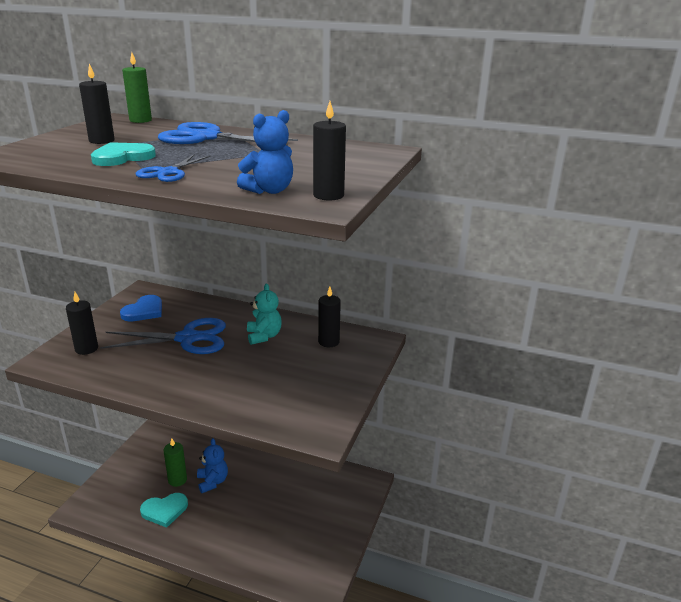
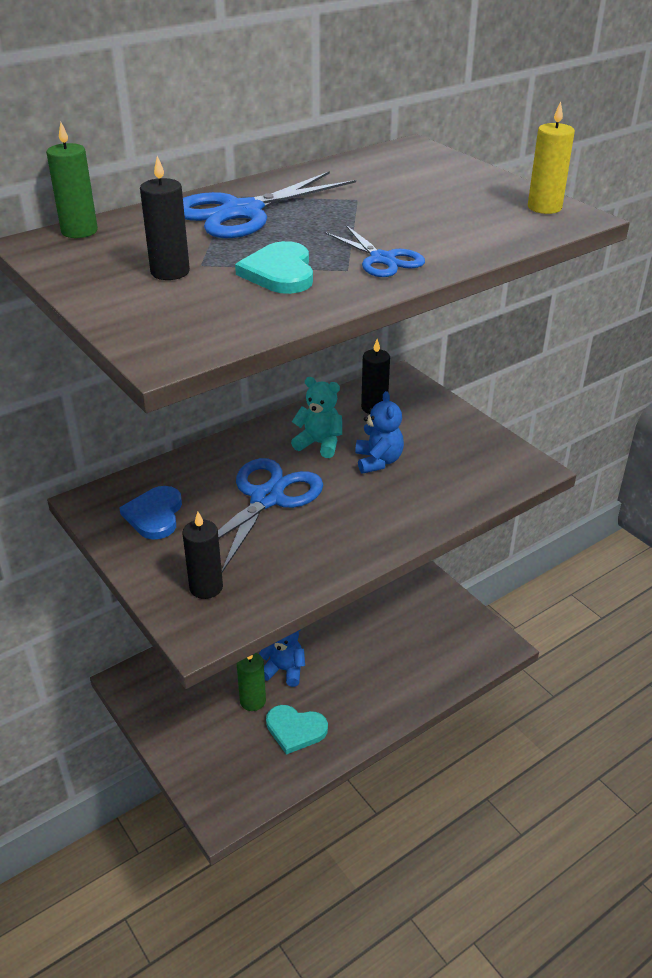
camera: 55 degrees left, 10 degrees up
(144, 311) = (154, 515): blue heart -> blue heart turned 150 degrees counterclockwise
(164, 510) = (295, 729): turquoise heart -> turquoise heart turned 90 degrees clockwise
(269, 190) = (504, 227): blue teddy bear -> blue teddy bear (378, 461)
(328, 195) = (544, 207): black candle -> yellow candle

